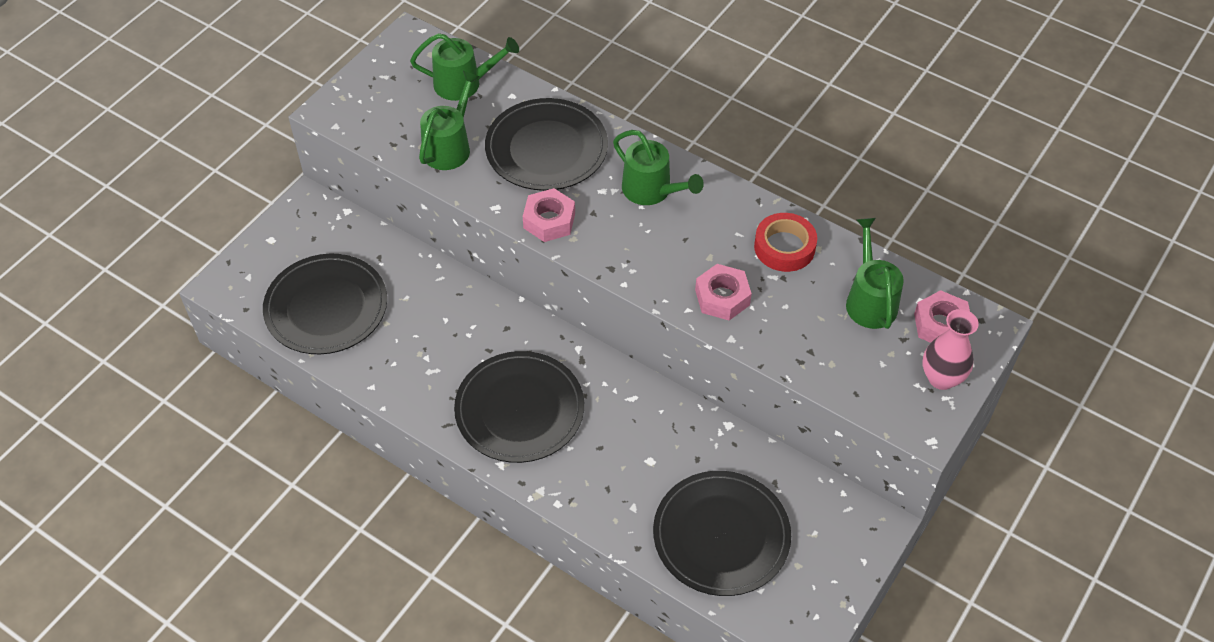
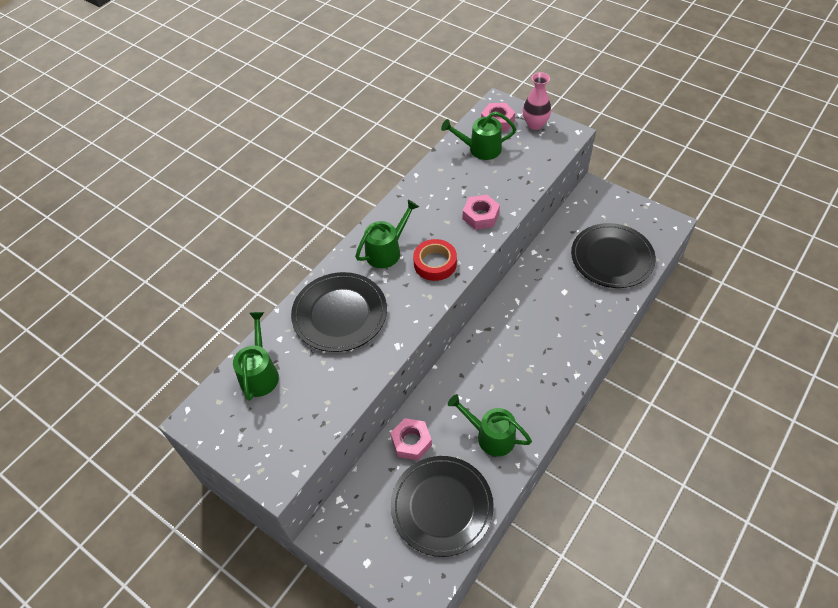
camera: 85 degrees left, 0 degrees up
(449, 147) = (331, 380): green watering can -> green watering can (491, 436)
(519, 409) = (531, 365): black plate -> none
(549, 221) = (412, 311): pink nut -> pink nut (411, 442)
(784, 247) = (439, 185): red tape -> red tape (435, 263)

